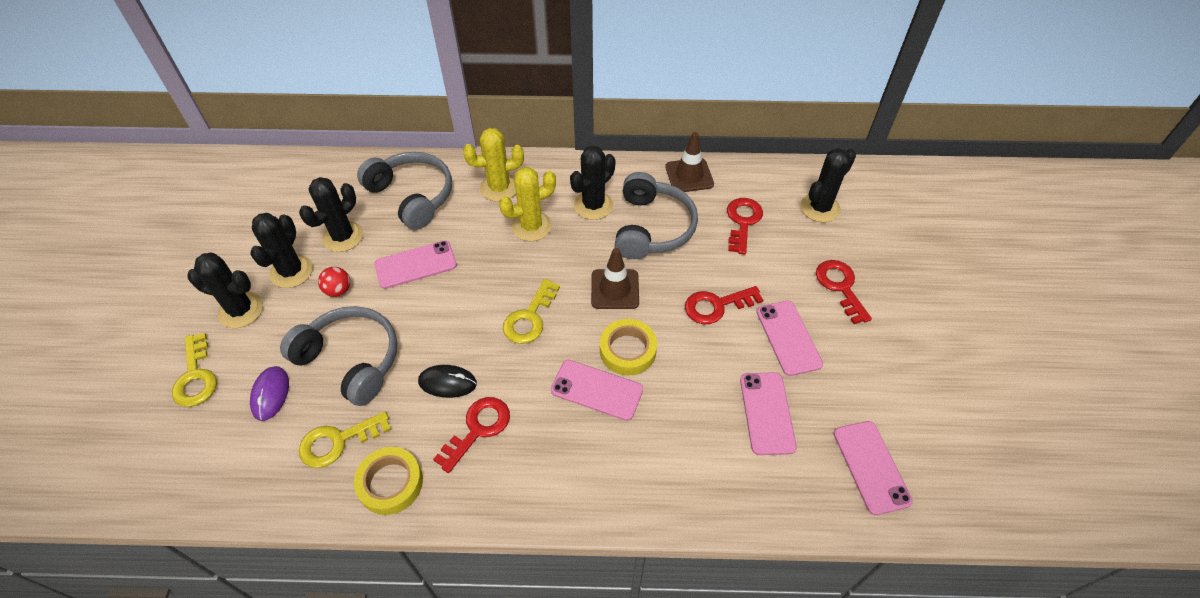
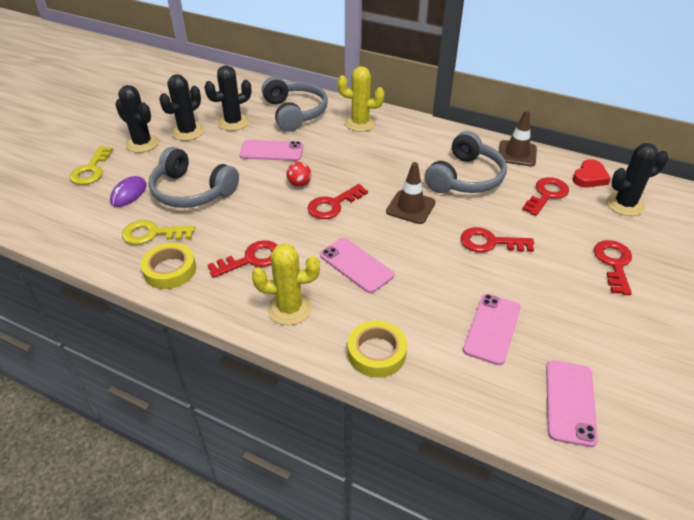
camera: 25 degrees right, 10 degrees down
(338, 290) = (210, 150): red ball -> red ball (299, 184)
(351, 360) = (192, 191): grey headphones -> grey headphones turned 150 degrees clockwise
(447, 383) = (248, 225): black mouse -> none
(530, 317) = (333, 205): yellow key -> red key
(531, 226) = (369, 152): yellow cactus -> yellow cactus (289, 309)
(593, 205) = (425, 152): black cactus -> none
(627, 350) = (397, 248): yellow tape -> yellow tape (376, 353)
(773, 183) = (589, 177): none -> red heart
(788, 338) = (542, 283): pink phone -> none

